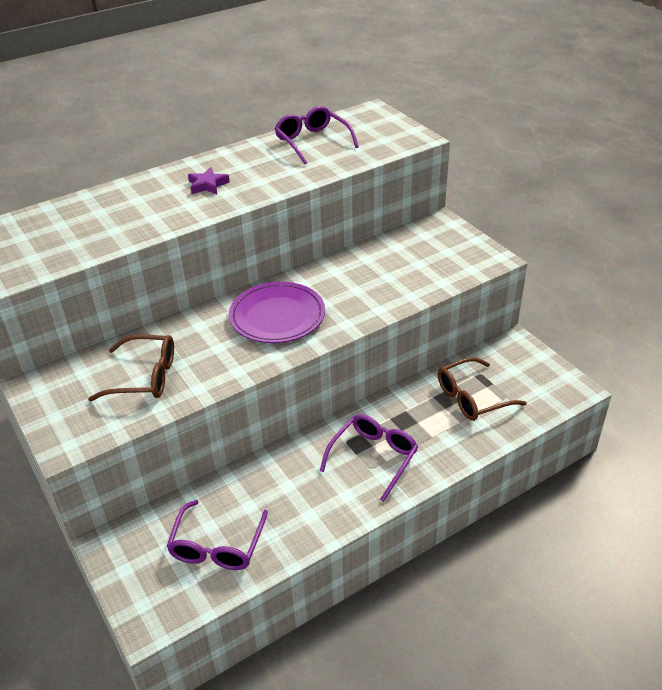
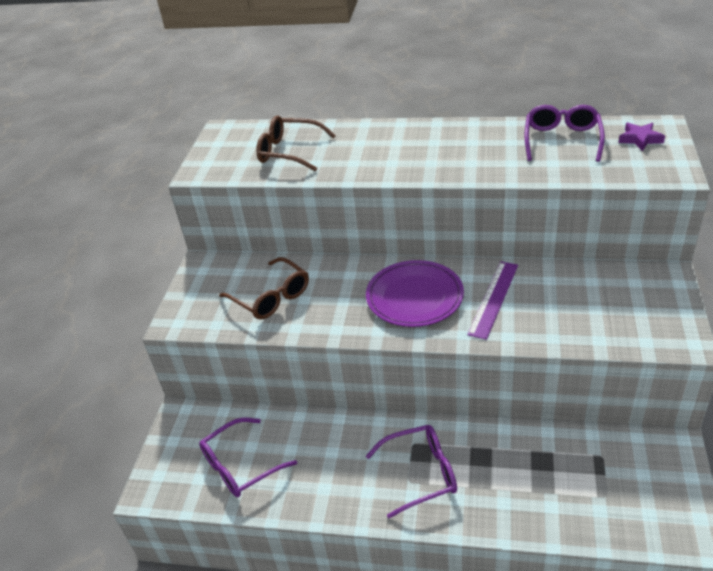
camera: 45 degrees right, 0 degrees up
(207, 185) = (425, 150): purple star -> purple star (640, 139)
(340, 289) = (493, 298): none -> purple ruler
(472, 398) = (568, 475): brown glasses -> brown glasses (289, 152)

